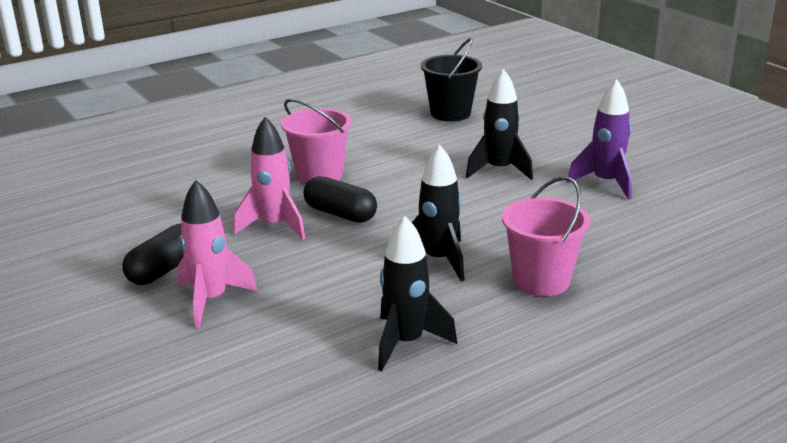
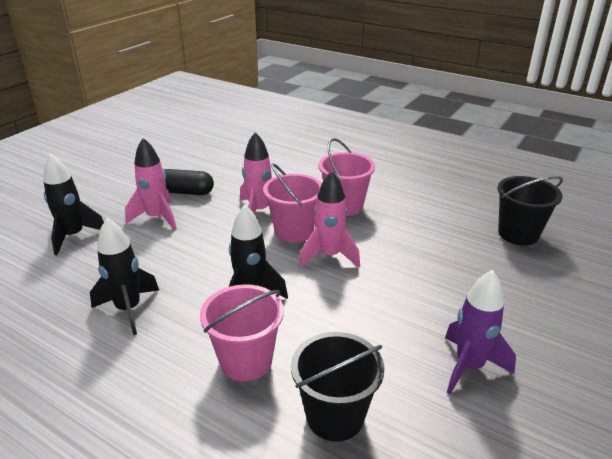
camera: 65 degrees right, 5 degrees up
(340, 214) = (294, 231): black capsule -> pink bucket
(407, 205) = (329, 256): none -> pink rocket
(499, 170) = (432, 289): black rocket -> black rocket (73, 236)
(633, 251) = (335, 416): none -> black bucket

